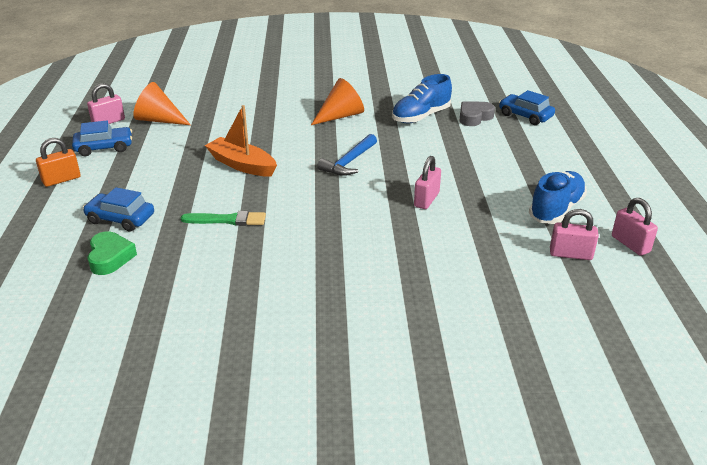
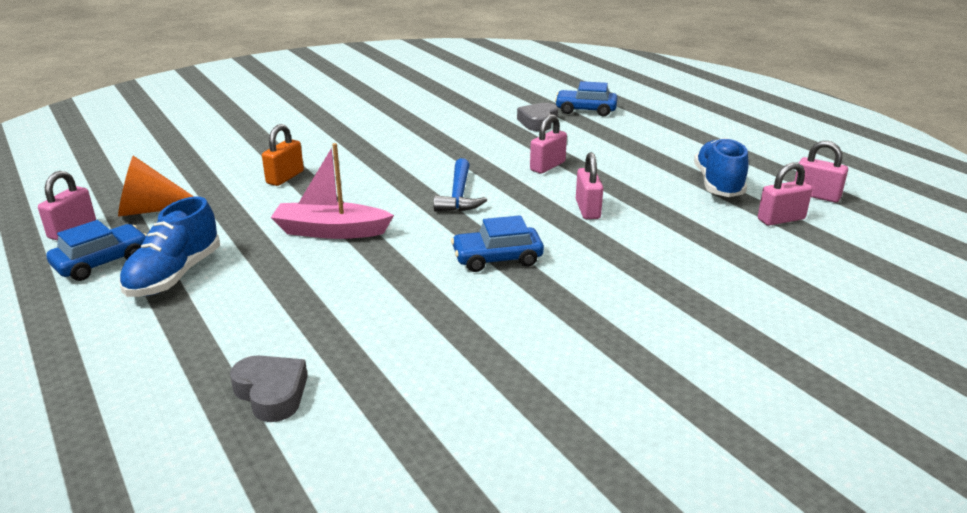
camera: 30 degrees left, 5 degrees down
(61, 180) = (76, 320): orange padlock -> orange padlock (285, 177)
(110, 257) = (271, 393): green heart -> grey heart
(120, 219) = (231, 341): blue car -> blue car (497, 258)
(227, 220) = (385, 296): green brush -> none
(242, 165) = (331, 231): orange boat -> pink boat
(340, 116) = (392, 152): orange cone -> none
(421, 116) = (482, 133): blue shoe -> blue shoe (174, 275)
(437, 157) = (547, 166): none -> pink padlock

